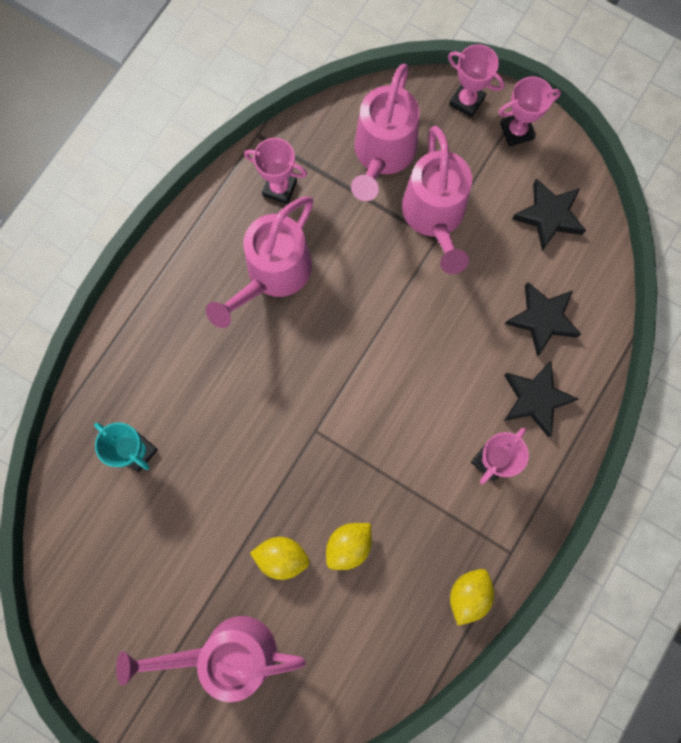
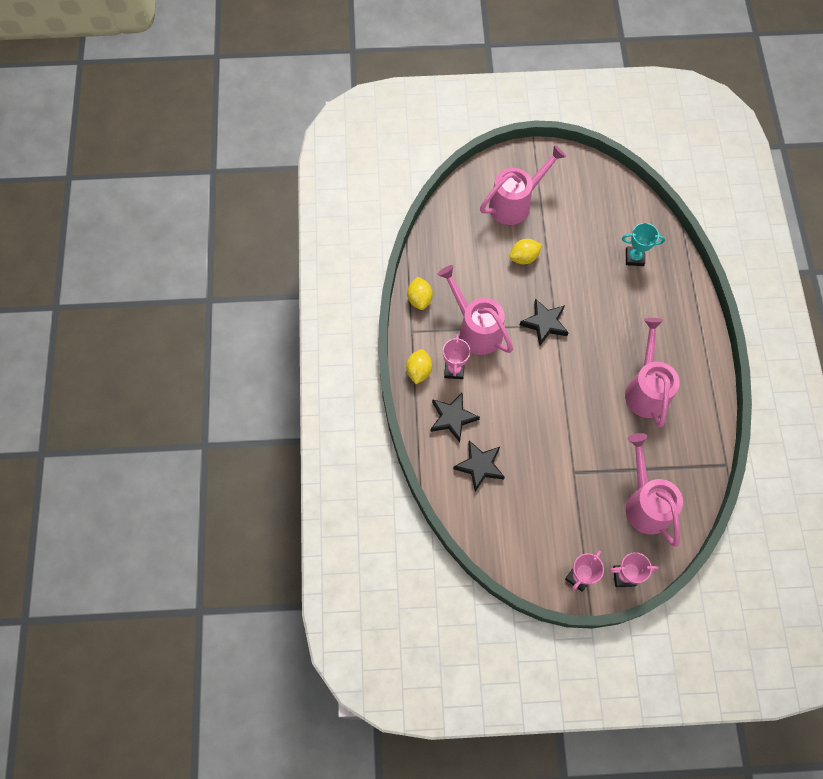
camera: 145 degrees right, 10 degrees down
(279, 188) = (685, 441): pink trophy -> none
(348, 545) = (495, 283): yellow lemon -> yellow lemon (418, 371)
(434, 217) = (585, 485): pink watering can -> pink watering can (475, 329)
(549, 216) = (519, 533): black star -> black star (544, 323)

